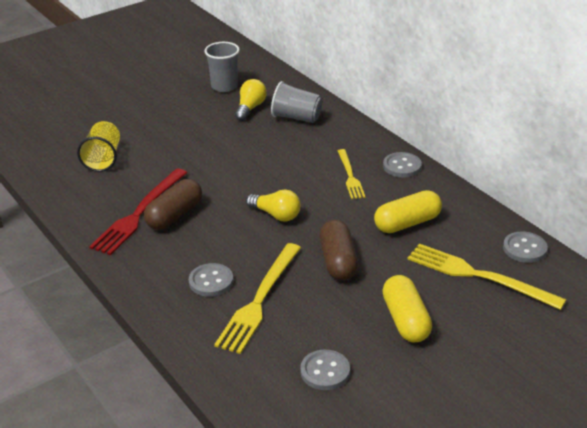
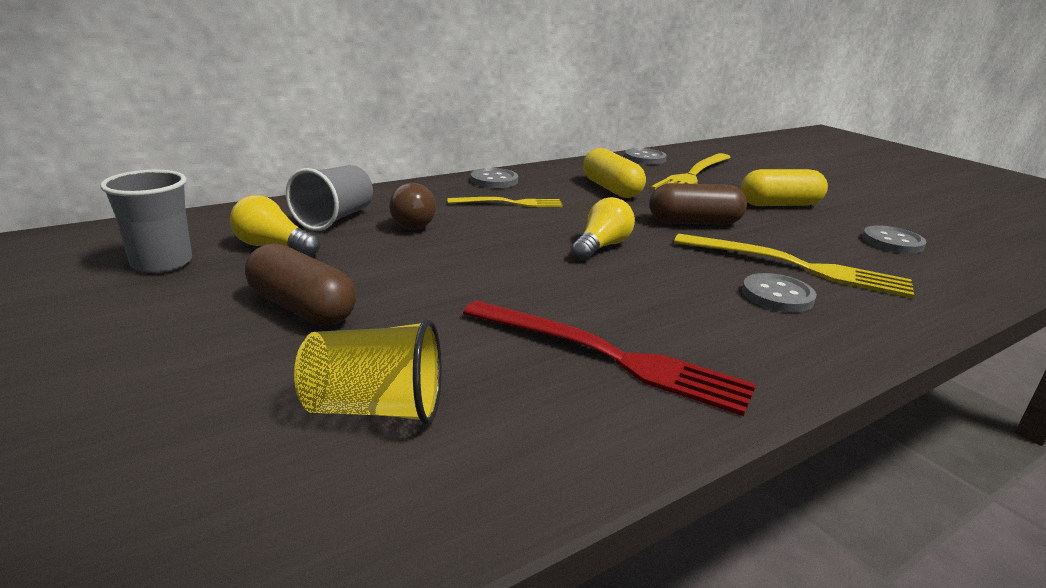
camera: 90 degrees left, 10 degrees down
(174, 215) = (611, 320): brown capsule -> brown capsule (302, 308)
(299, 143) = (414, 222): none -> brown light bulb

